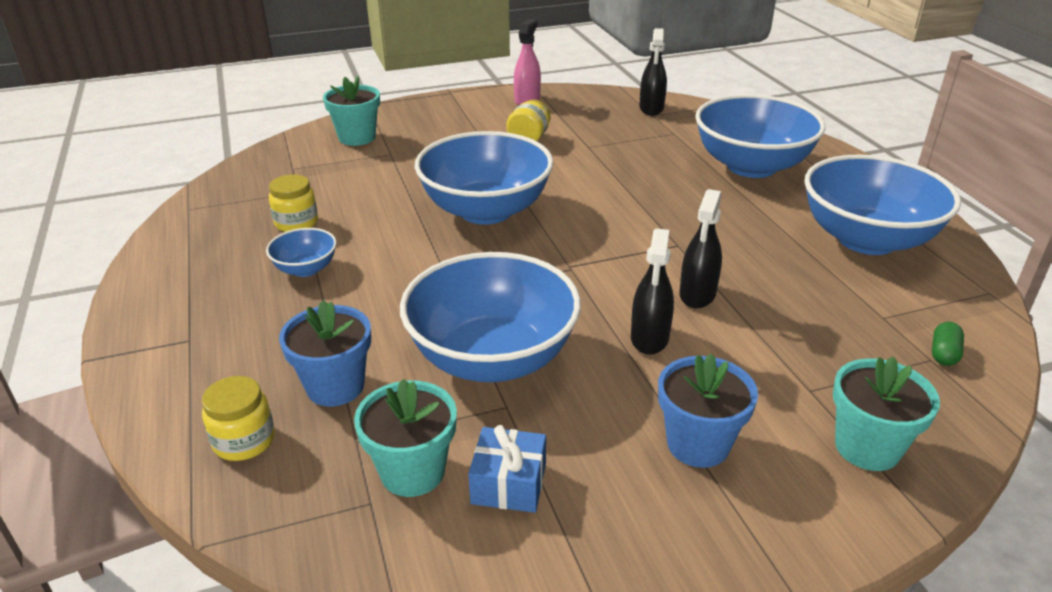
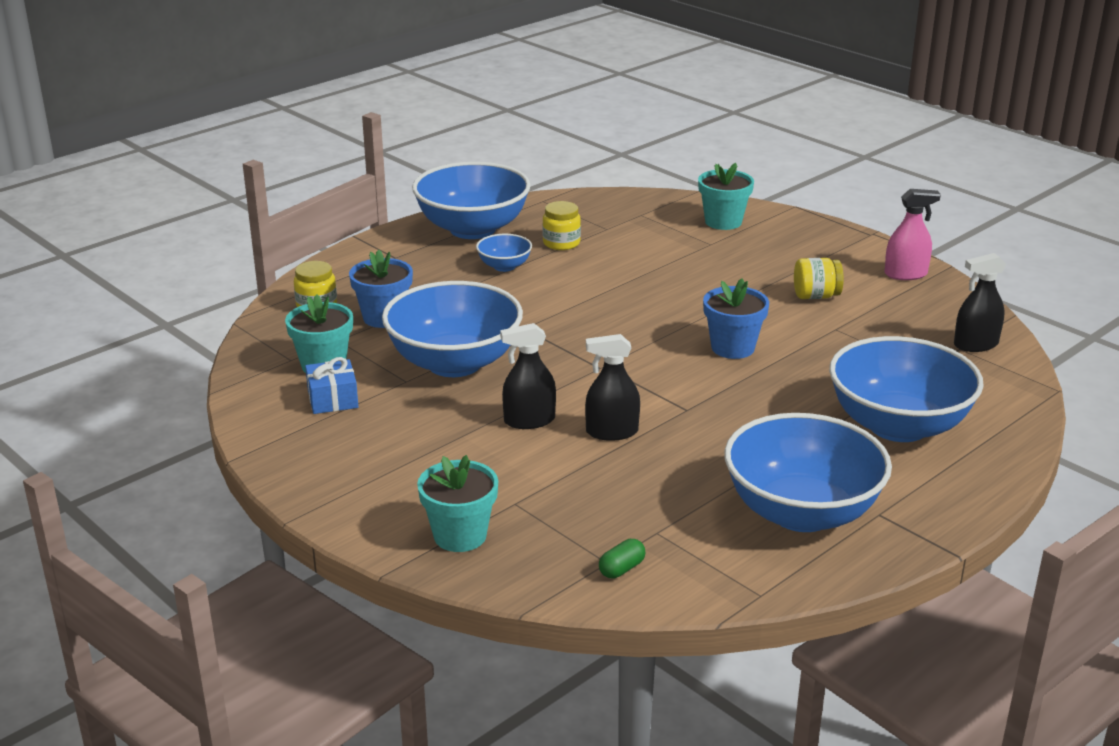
camera: 65 degrees right, 5 degrees down
(486, 210) = (656, 310): blue bowl -> blue bowl (472, 229)
(698, 444) = (415, 462): blue flower pot -> blue flower pot (732, 348)
(943, 354) = (621, 569): green capsule -> green capsule turned 45 degrees counterclockwise

